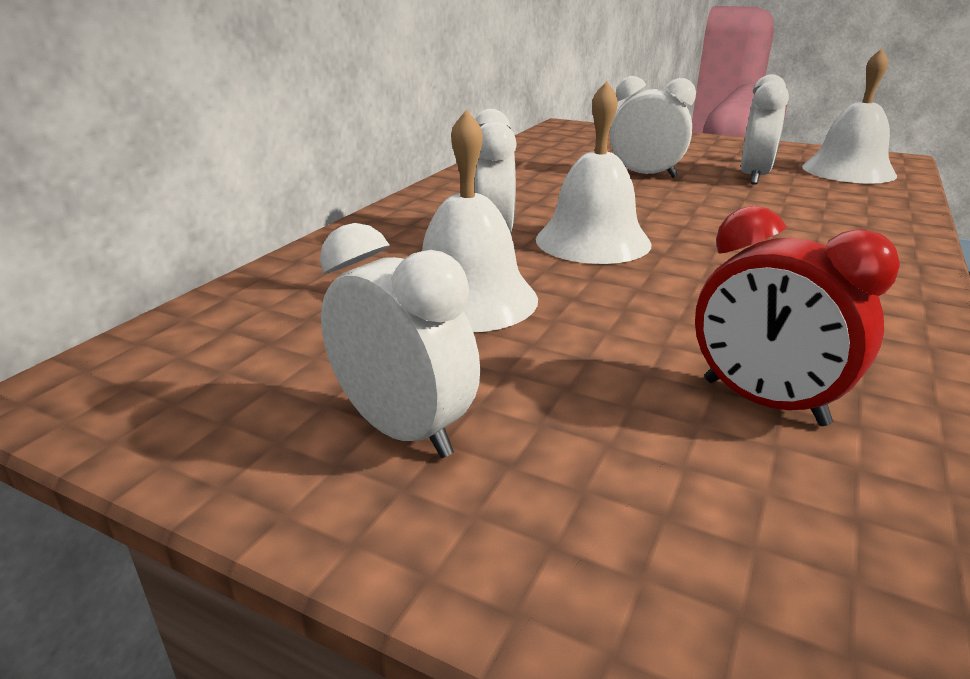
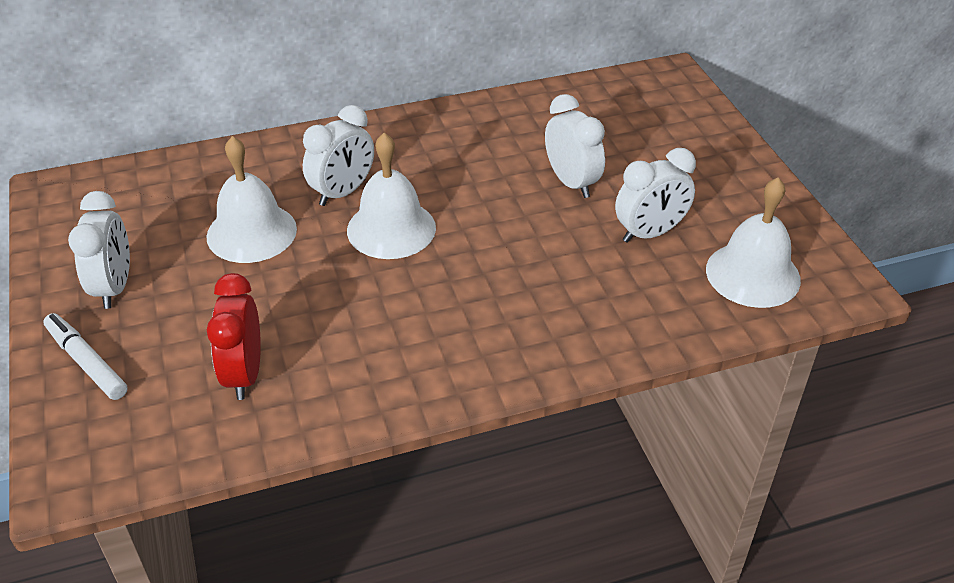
camera: 45 degrees right, 15 degrees up
(560, 539) = (87, 362): none -> white marker

